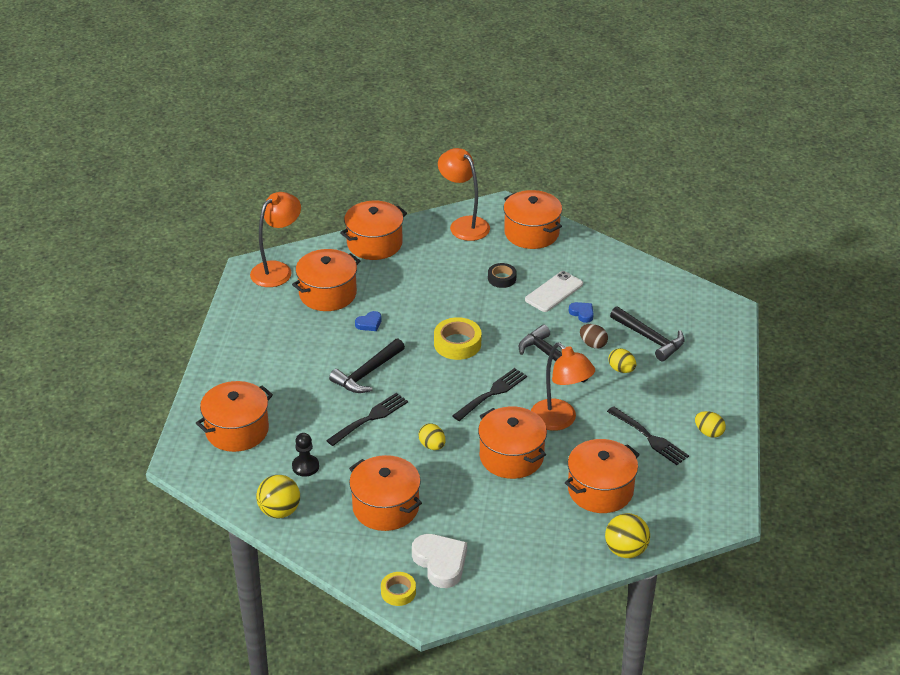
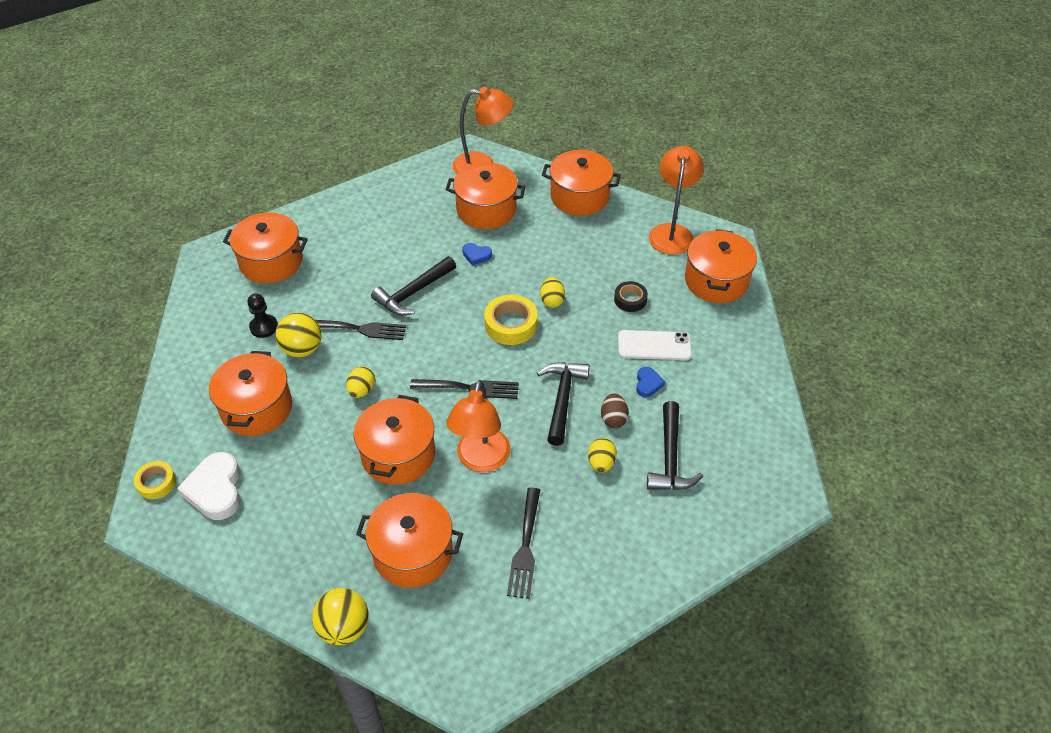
camera: 50 degrees right, 10 degrees up
(279, 511) = (197, 345): yellow ball -> yellow ball (302, 349)
(367, 373) = (413, 292): black hammer -> black hammer turned 45 degrees counterclockwise
(440, 563) = (215, 490): white heart -> white heart turned 150 degrees clockwise
(709, 432) = (582, 594): yellow egg -> yellow egg (552, 300)

